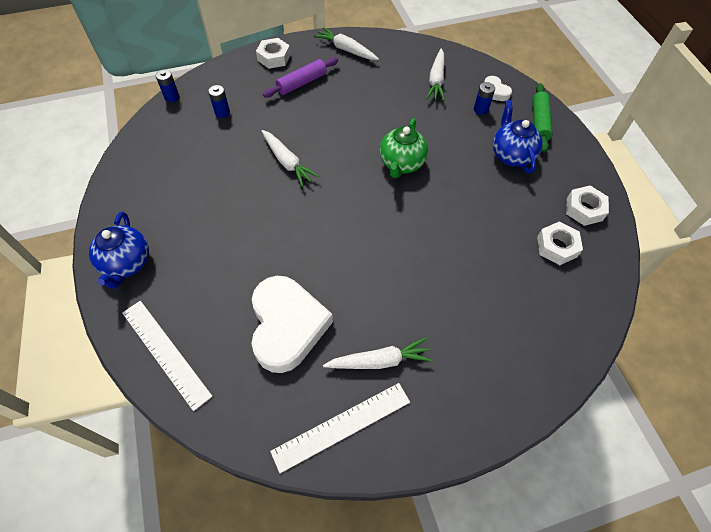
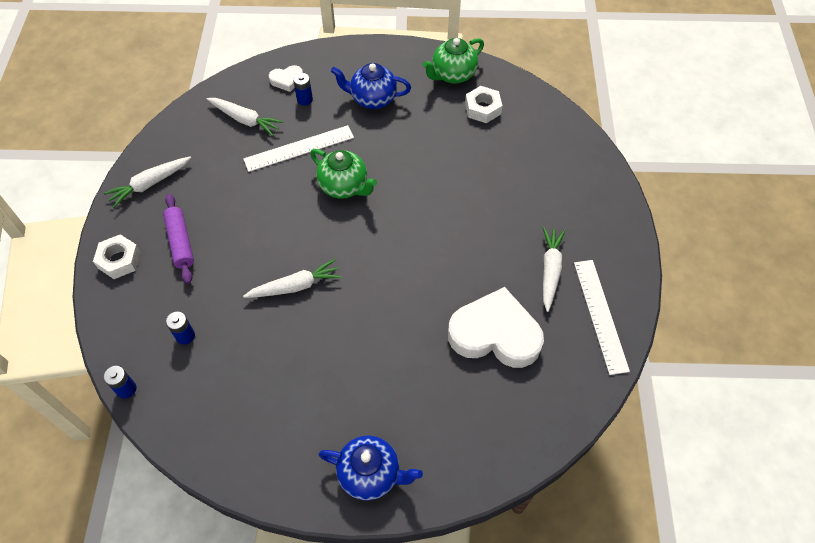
camera: 70 degrees left, 0 degrees up
(165, 353) = (491, 448): white ruler -> white ruler (299, 148)
(539, 122) = (343, 63): green rolling pin -> none
(584, 209) = (452, 75): white nut -> green teapot

